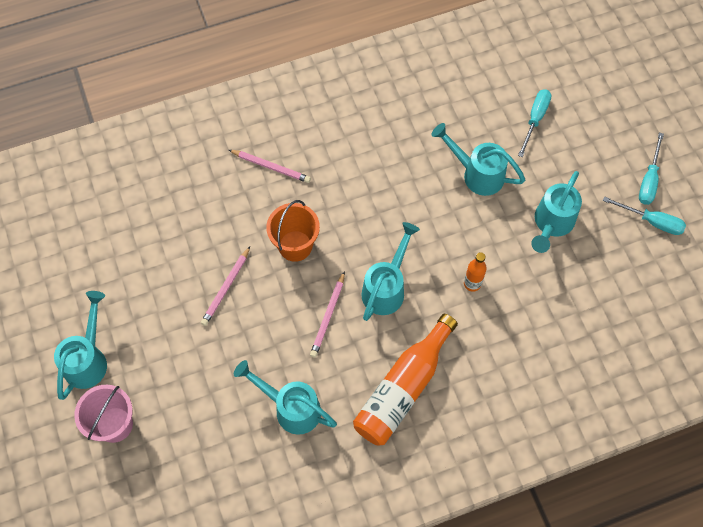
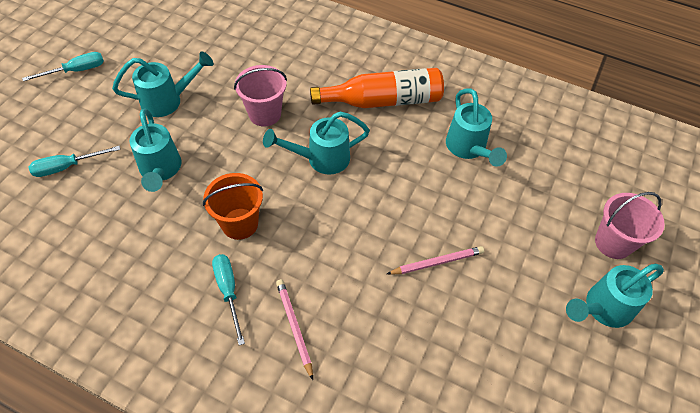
camera: 135 degrees left, 10 degrees down
(295, 246) = (350, 244): orange bucket -> orange bucket (240, 223)
(328, 316) = (382, 177): pink pencil -> none
(472, 283) = (265, 114): orange bottle -> pink bucket
(651, 221) = (115, 52): turquoise screwdriver -> turquoise screwdriver (228, 291)

